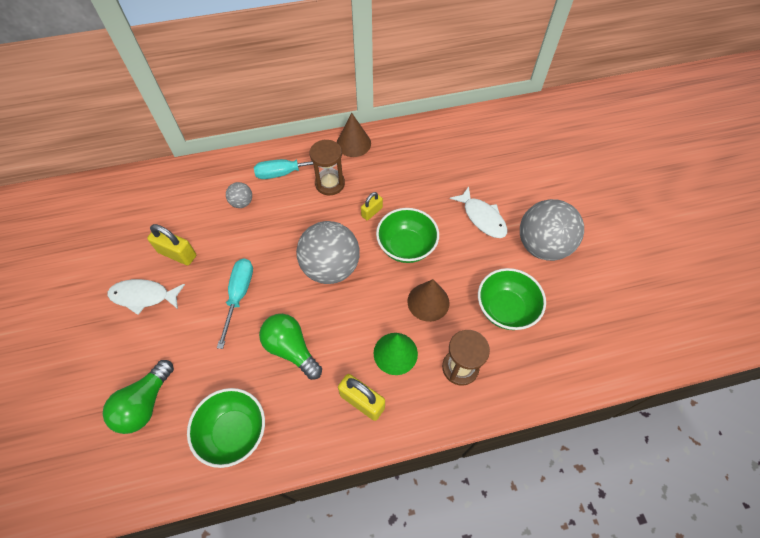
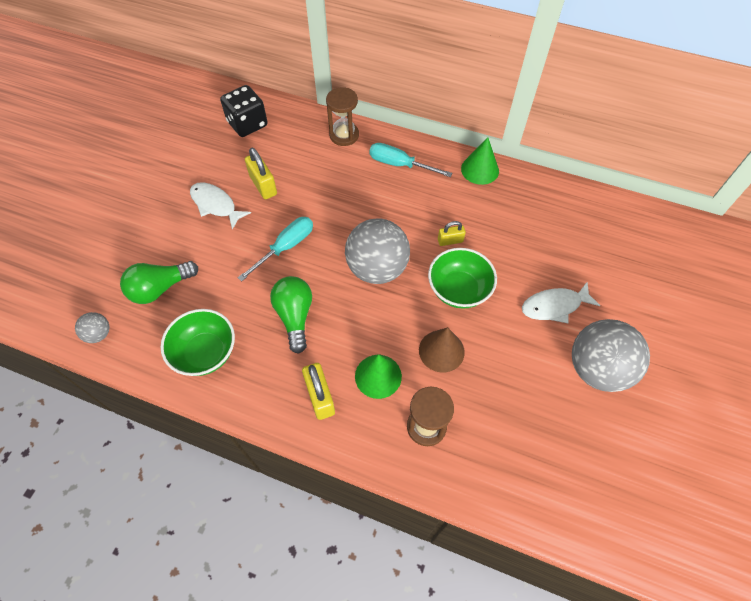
camera: 35 degrees right, 0 degrees up
(120, 208) = (247, 124): none -> black dice
(242, 203) = (343, 171): grey ball -> grey ball (99, 334)
(330, 183) = (431, 195): brown hourglass -> brown hourglass (344, 135)
(353, 143) = (480, 169): brown cone -> green cone
(482, 217) = (554, 306): white fish -> white fish turned 75 degrees clockwise
(505, 309) = (511, 403): green bowl -> none

